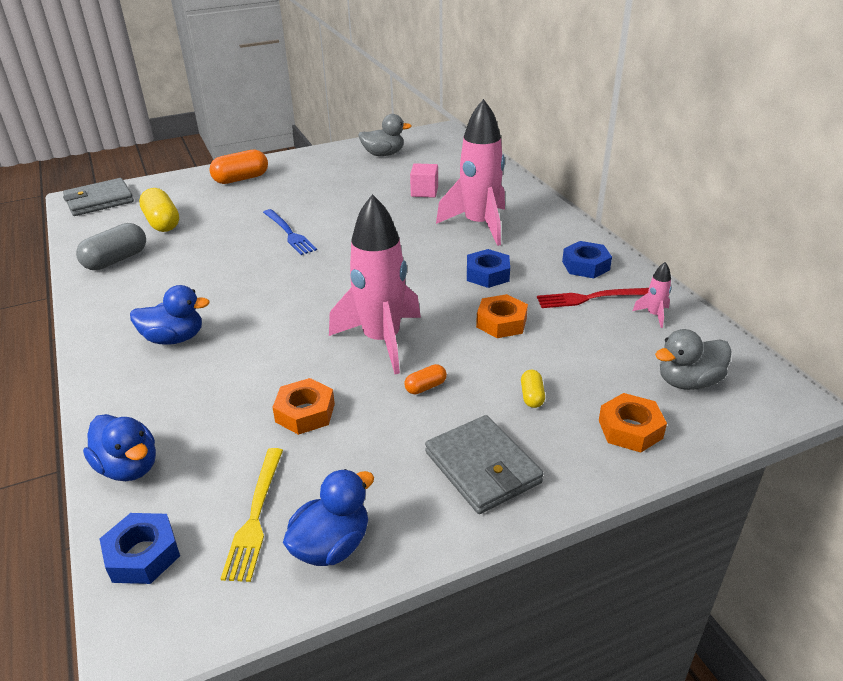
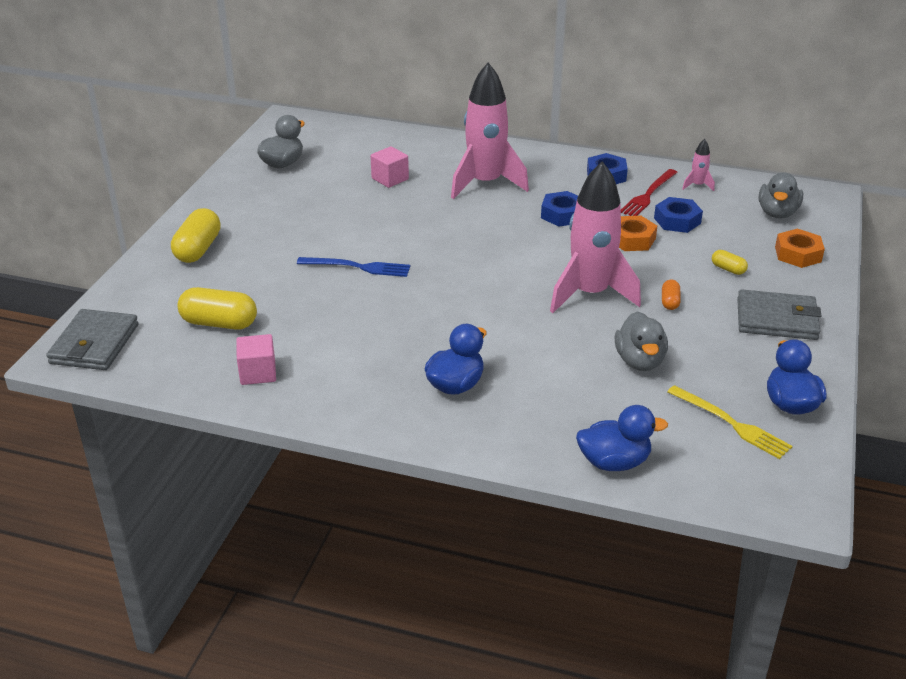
camera: 50 degrees left, 0 degrees up
(116, 260) = (258, 373): grey capsule -> pink cube
(143, 555) = (722, 484): blue nut -> blue nut (677, 221)
(241, 179) = (198, 249): orange capsule -> yellow capsule
(305, 412) = (639, 361): orange nut -> grey duck

